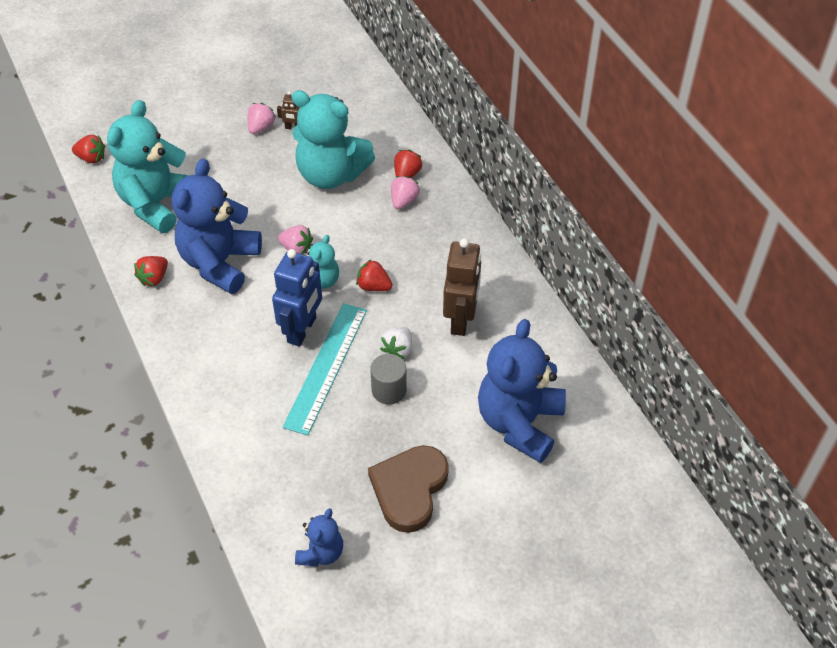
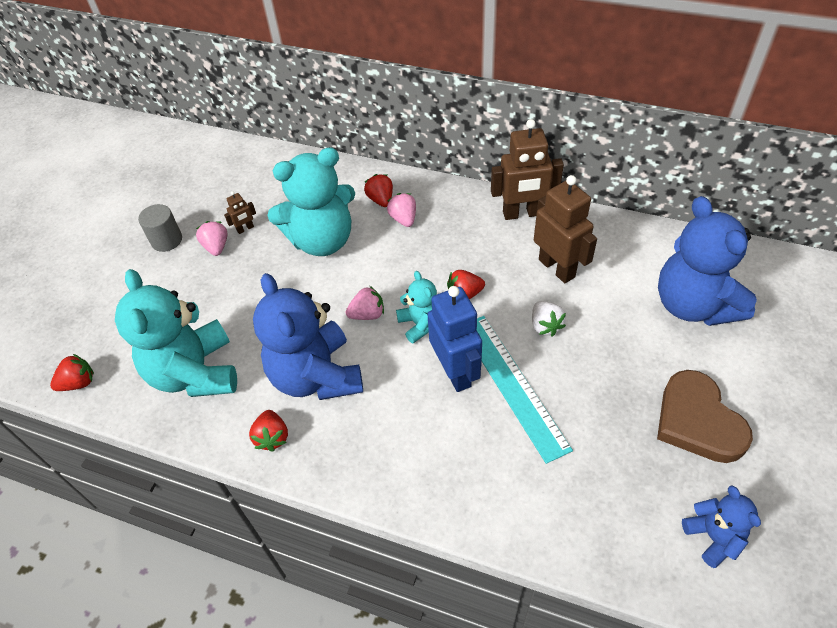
camera: 40 degrees left, 0 degrees up
(389, 390) = (580, 360): grey cylinder -> grey cylinder (166, 240)
(492, 262) = (522, 214): none -> brown robot

